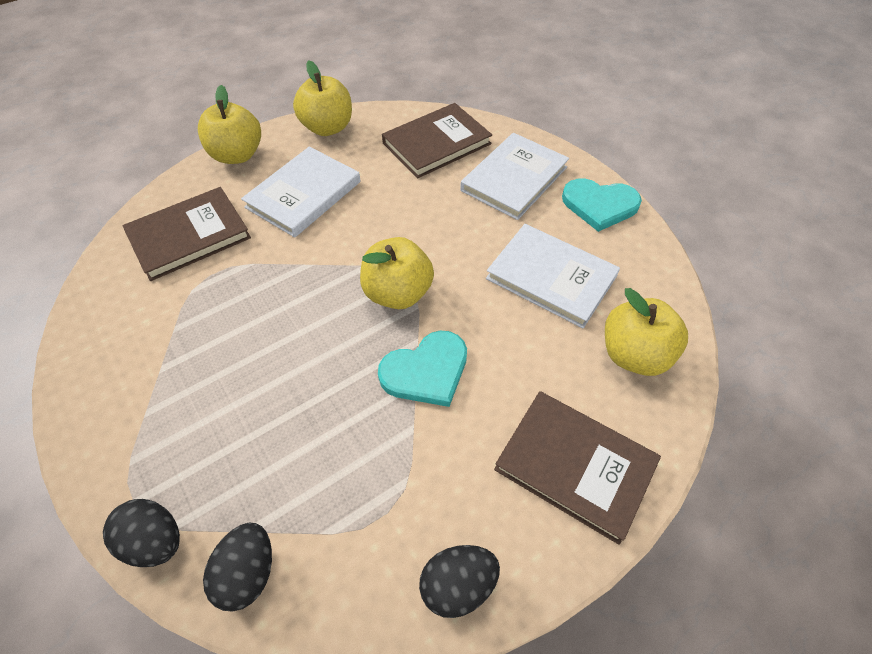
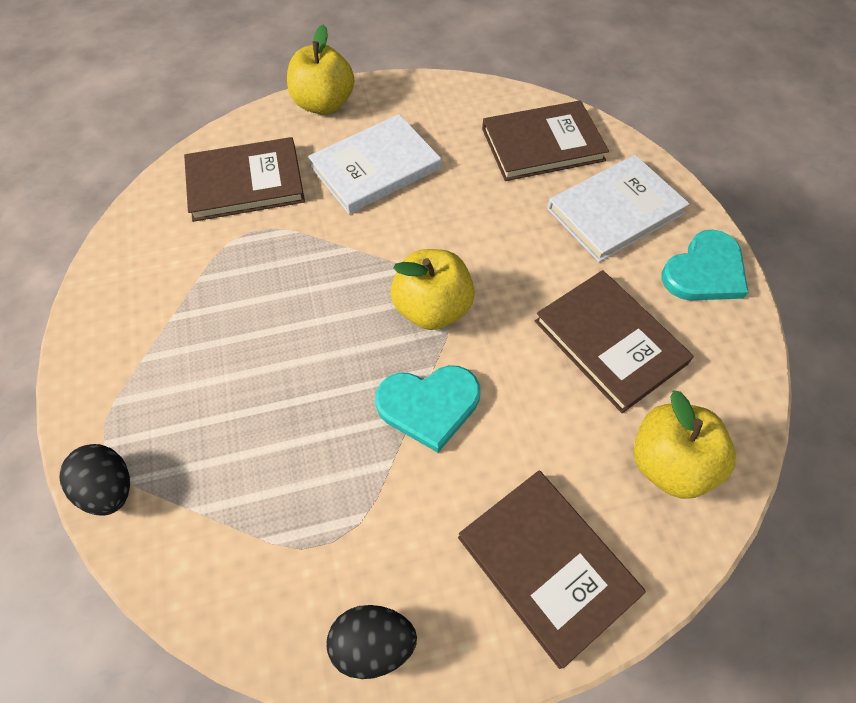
camera: 20 degrees right, 5 degrees up
(248, 573) = (180, 552): black egg -> none
(327, 128) = (429, 95): yellow apple -> none
(551, 277) = (610, 342): white book -> brown book
(599, 205) = (705, 271): turquoise heart -> turquoise heart turned 75 degrees counterclockwise

